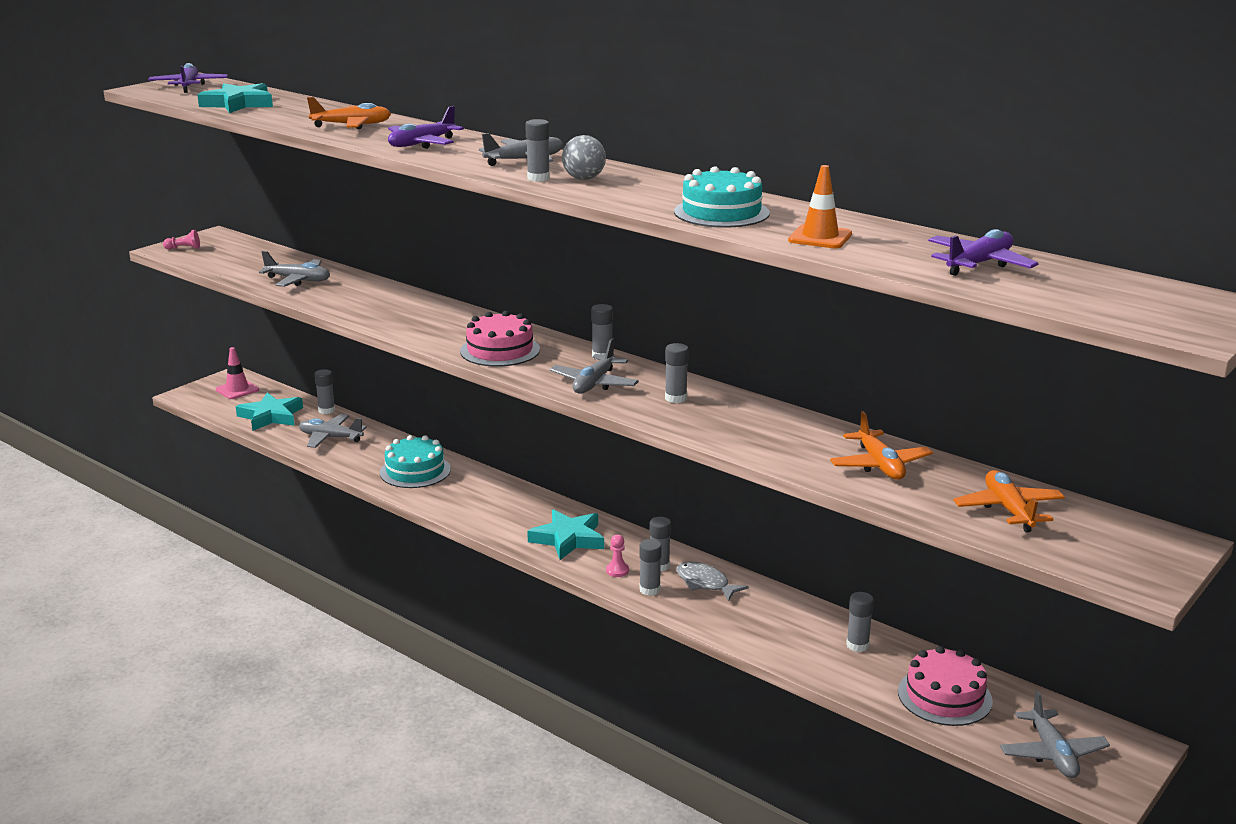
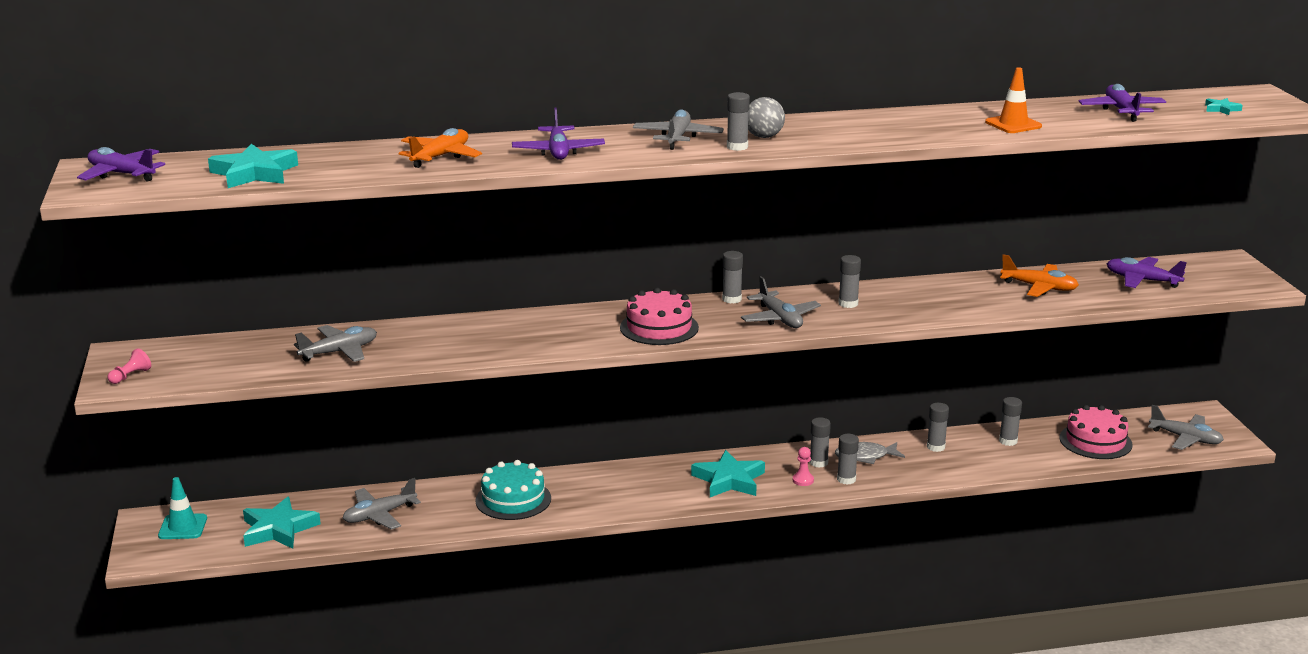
camera: 50 degrees left, 0 degrees up
(237, 390) = (183, 527): pink traffic cone -> turquoise traffic cone
(326, 410) = (318, 498): grey glue stick -> grey glue stick (935, 447)
(721, 212) = (917, 129): turquoise cake -> none
(1008, 510) = (1142, 280): orange plane -> purple plane
(1106, 300) = (1221, 109): none -> turquoise star

